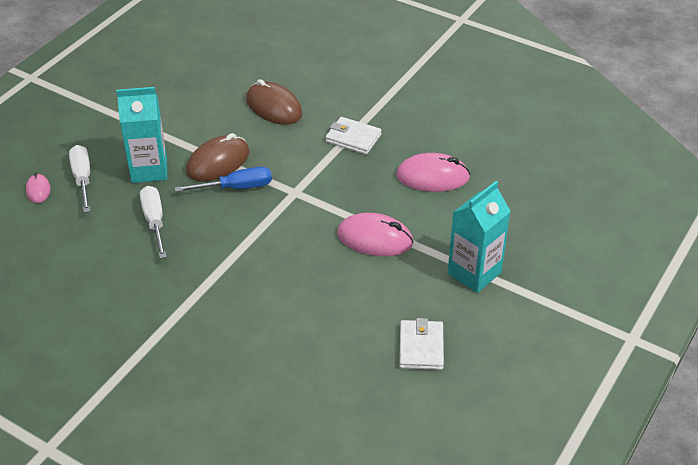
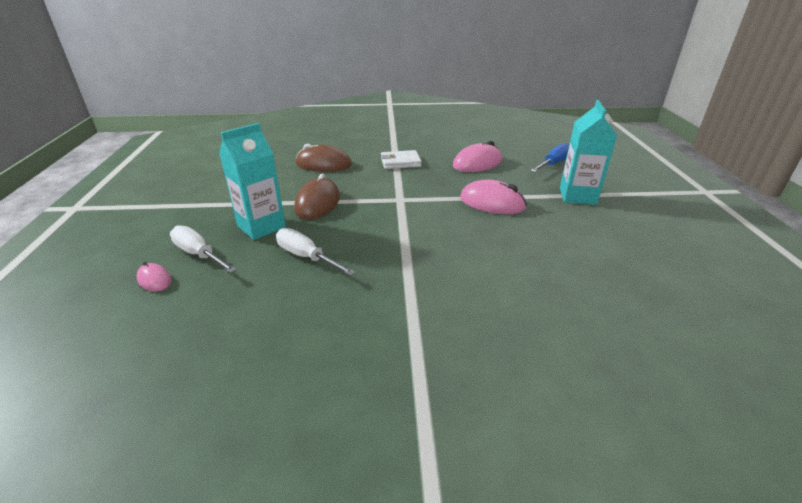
camera: 35 degrees left, 10 degrees down
(236, 187) = (352, 212): blue screwdriver -> blue screwdriver (553, 163)
(375, 239) = (492, 203): pink mouse -> pink mouse turned 45 degrees clockwise
(421, 347) = (620, 247): white wallet -> none

